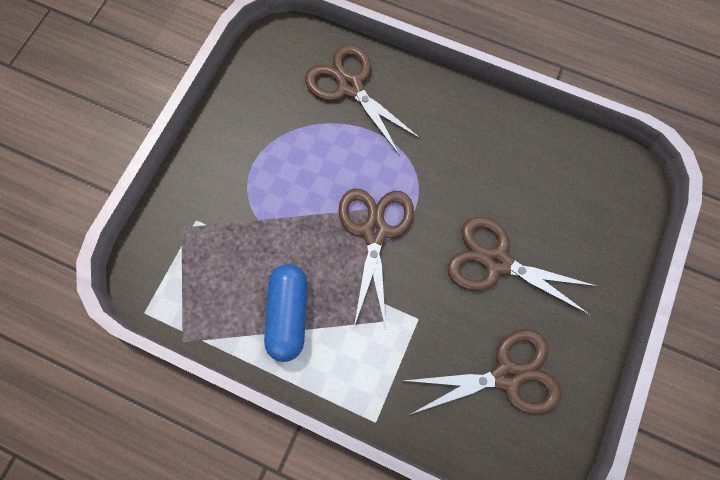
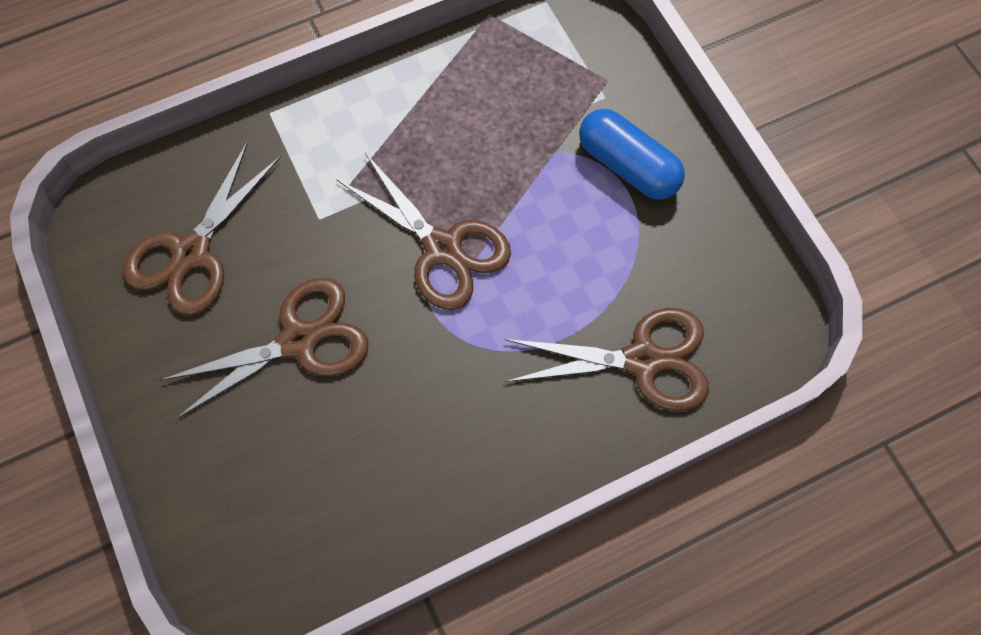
camera: 130 degrees right, 5 degrees down
(288, 314) = (433, 112): blue capsule -> blue capsule (628, 166)

